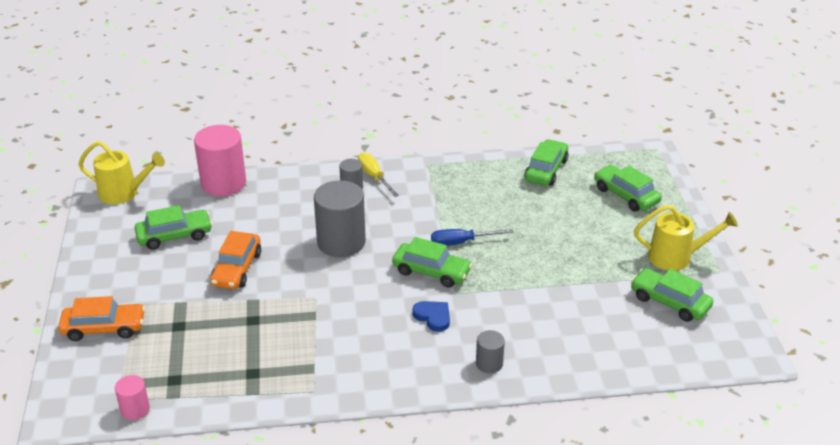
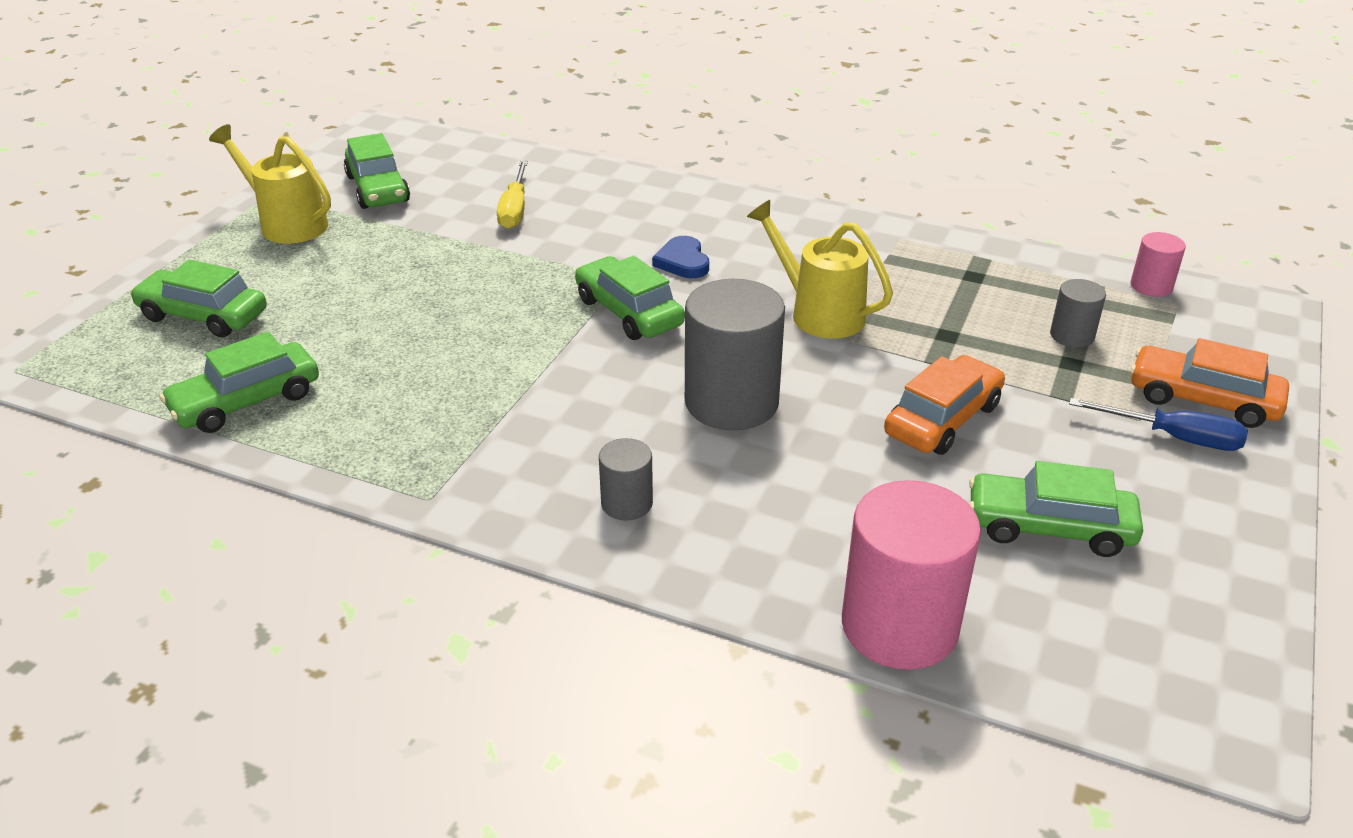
camera: 150 degrees left, 0 degrees up
(124, 193) = (1162, 694): yellow watering can -> yellow watering can (818, 313)
(374, 177) = (561, 510): yellow screwdriver -> yellow screwdriver (515, 210)
(461, 242) = (539, 336): blue screwdriver -> blue screwdriver (1174, 437)
(489, 363) = (663, 201): grey cylinder -> grey cylinder (1072, 336)
(626, 195) = (203, 315): green car -> green car turned 120 degrees clockwise

